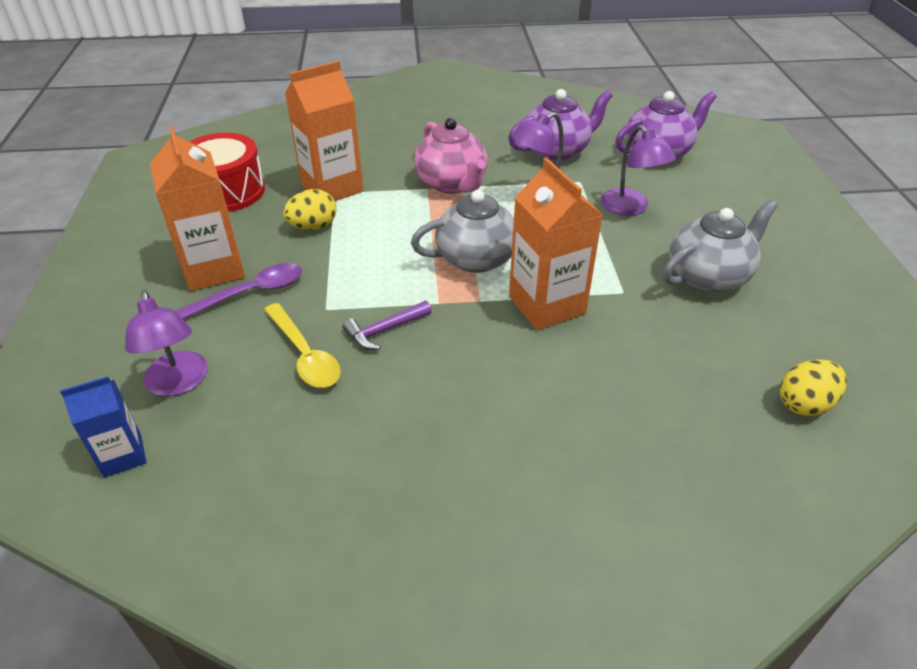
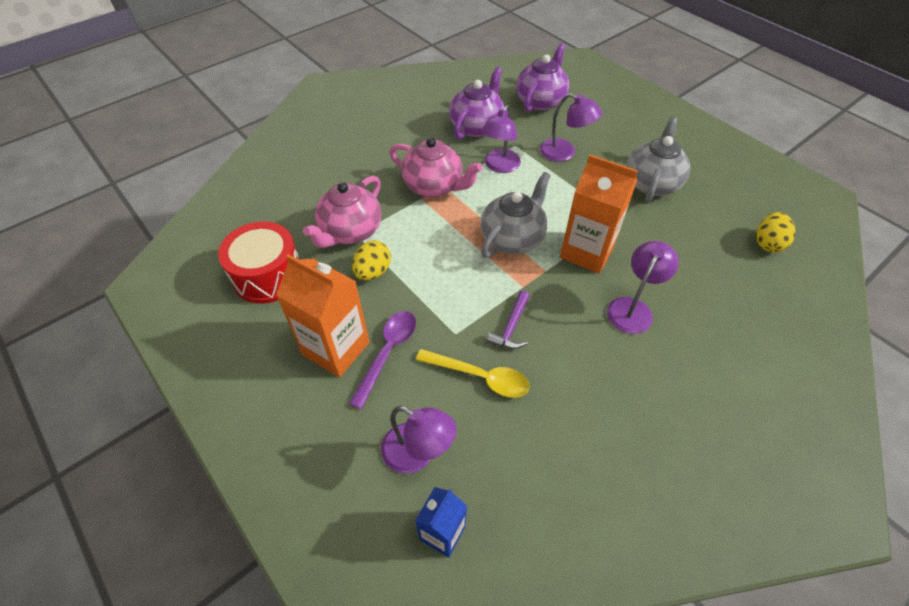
camera: 35 degrees left, 10 degrees up
(332, 188) = (350, 231): orange carton -> pink teapot
(537, 380) = (633, 308): none -> purple lamp

